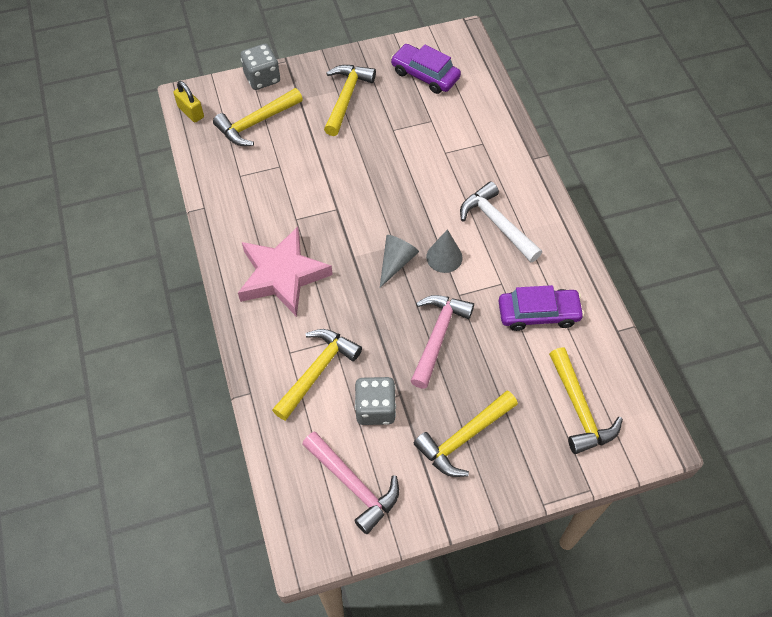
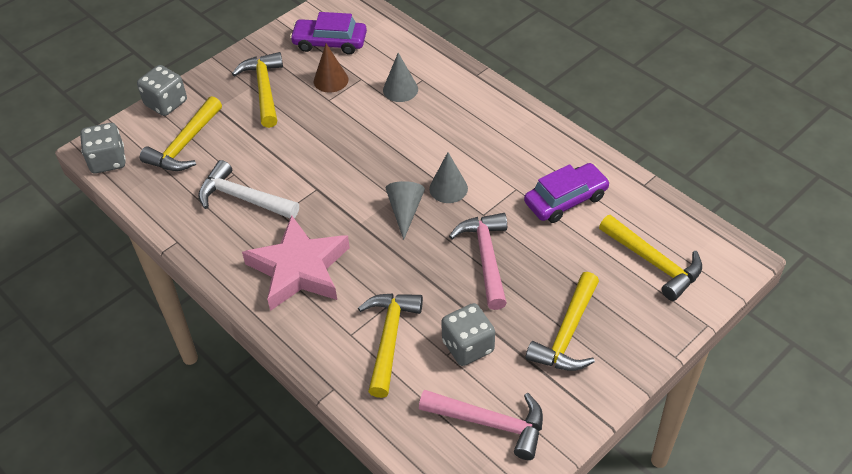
camera: 25 degrees left, 10 degrees down
(191, 112) = (108, 161): yellow padlock -> grey dice
(405, 112) = (331, 80): none -> brown cone
(458, 145) = (400, 89): none -> grey cone
(497, 224) = (479, 141): white hammer -> white hammer (243, 198)

